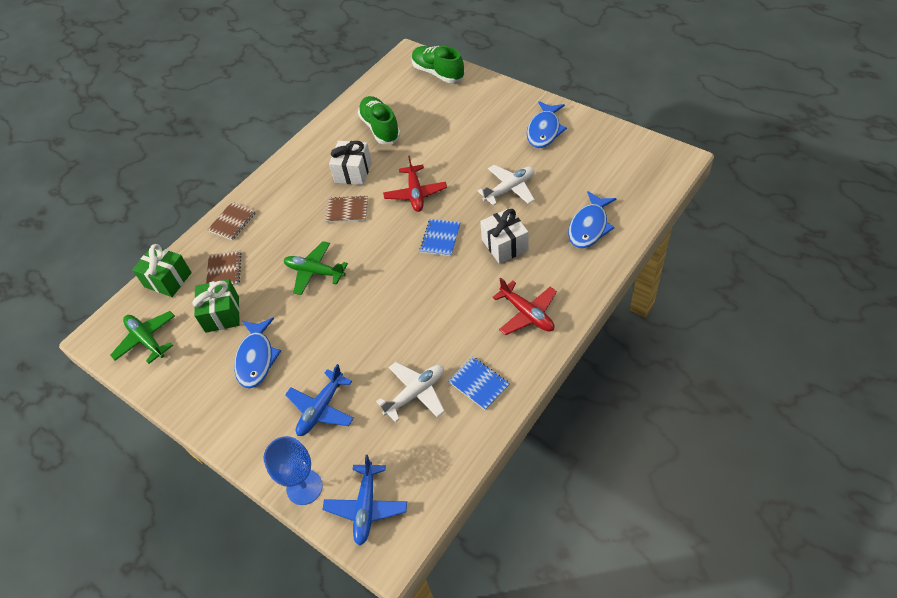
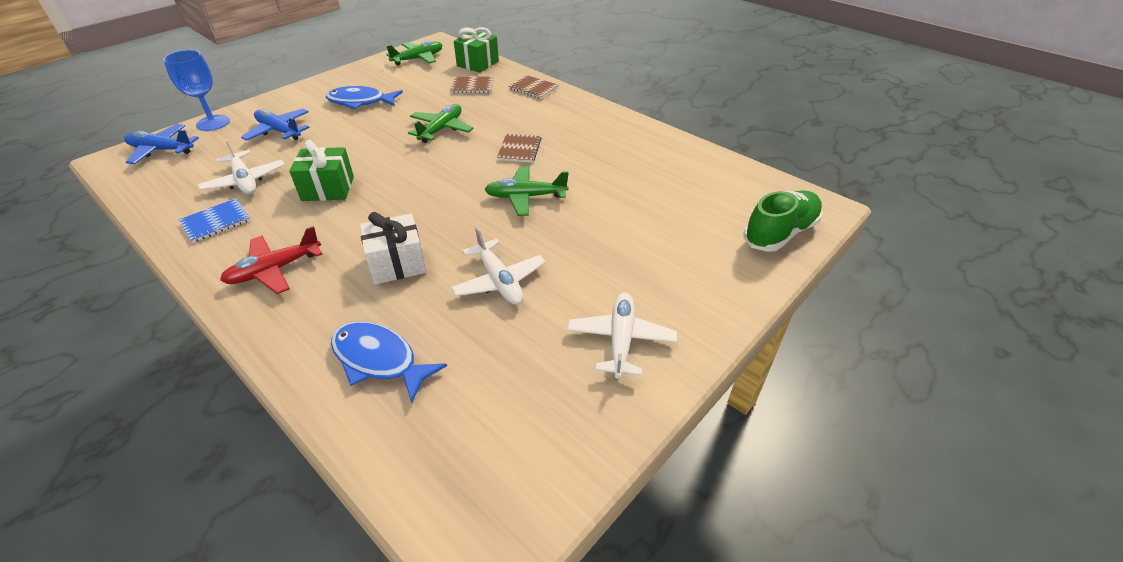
camera: 90 degrees right, 10 degrees down
(222, 314) = (422, 86): green gift -> green gift (328, 188)
(353, 172) = (581, 154): white gift -> none
(380, 128) = (657, 176): green shoe -> none
(415, 194) = (525, 197): red plane -> green plane
(440, 238) = (440, 211): blue notebook -> none
(544, 130) = (620, 340): blue fish -> white plane

